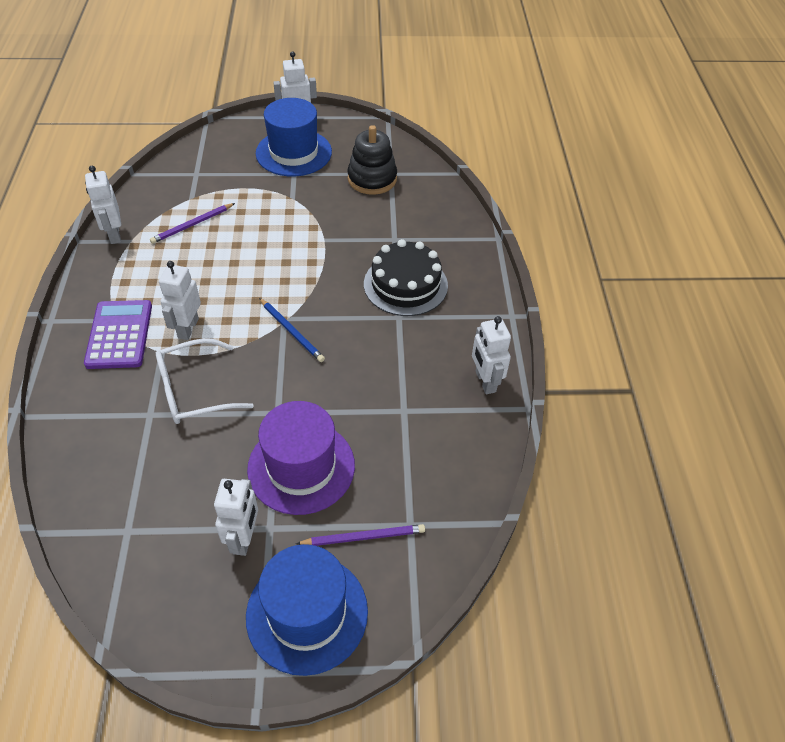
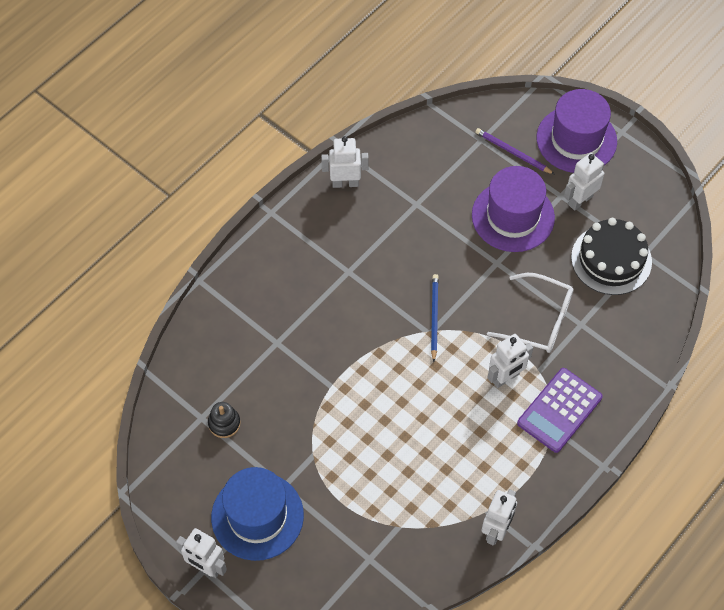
camera: 135 degrees left, 10 degrees up
(192, 225) = (423, 489): purple pencil -> none
(307, 613) = (576, 139): blue hat -> purple hat
(372, 179) = (224, 423): black stacking toy -> black stacking toy, size x0.57
(405, 284) = (314, 294): black cake -> black cake (611, 259)
(485, 381) = (345, 183): white robot -> white robot turned 120 degrees counterclockwise

